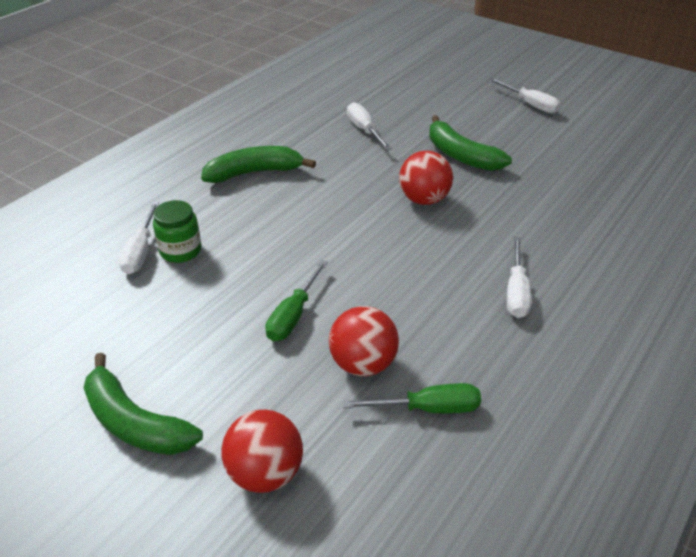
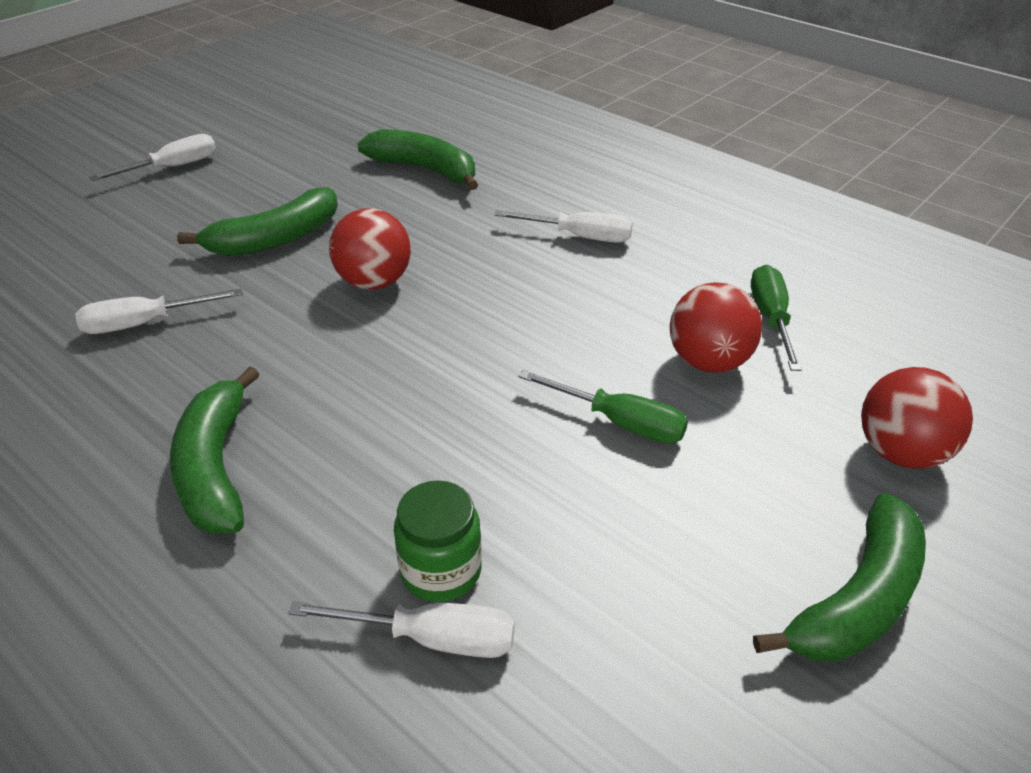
camera: 85 degrees left, 0 degrees up
(584, 204) = (425, 169): none -> green banana

